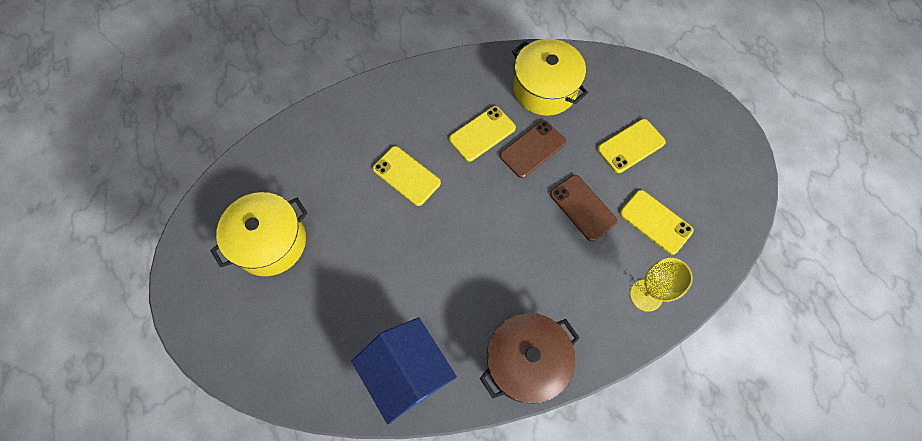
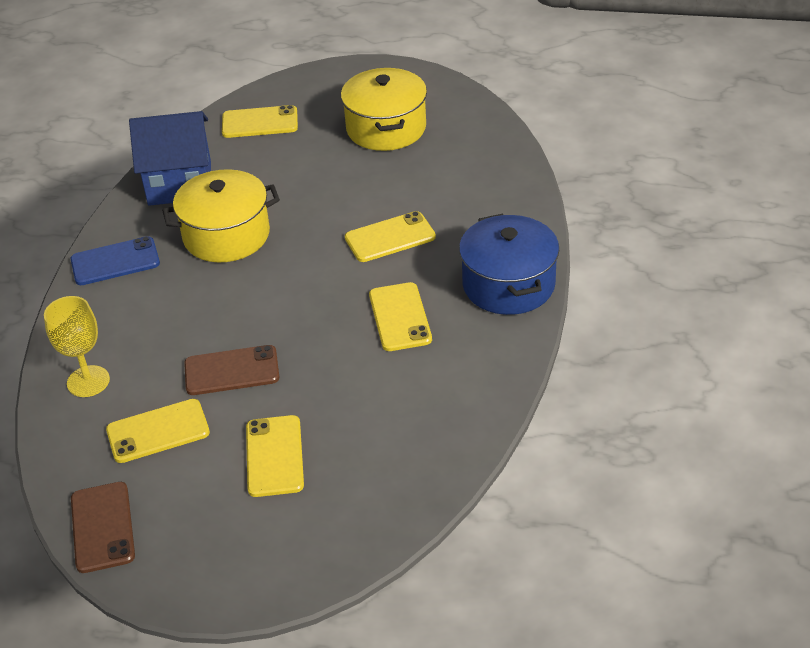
camera: 120 degrees right, 25 degrees down
(296, 355) = (260, 122): none -> yellow phone
(421, 87) = (508, 284): none -> blue pot
(526, 362) = (115, 262): brown pot -> blue phone
(532, 149) = (344, 355): brown phone -> brown phone (102, 527)
(545, 89) = (425, 402): yellow pot -> yellow pot (226, 235)

